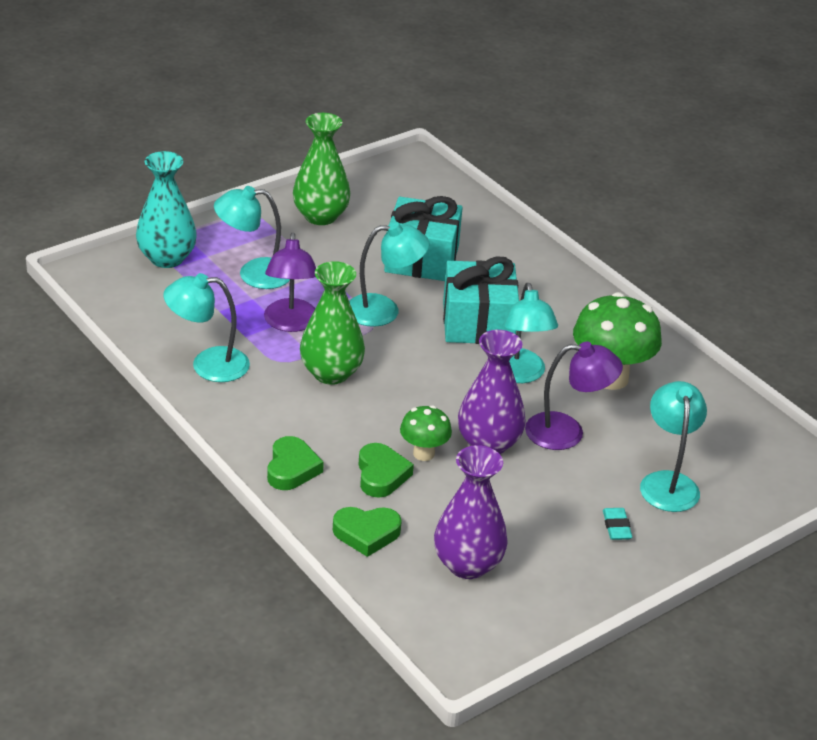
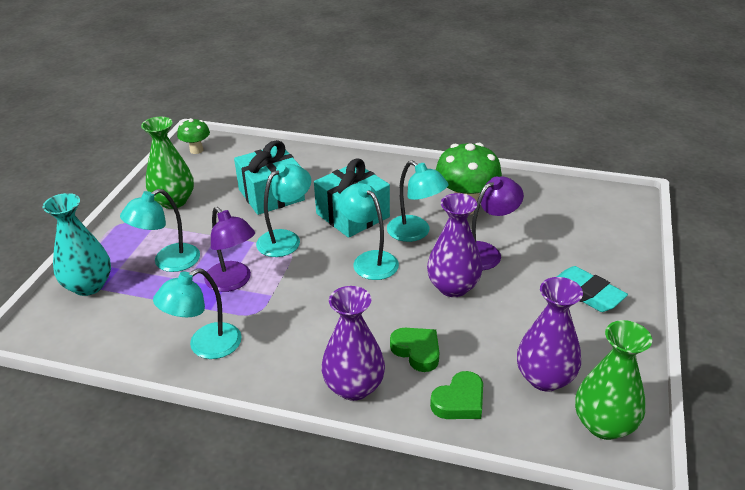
camera: 35 degrees left, 0 degrees up
(292, 468) = (354, 387): green heart -> purple vase
(331, 373) = (300, 300): green vase -> green vase (604, 424)
(423, 453) = (424, 319): green mushroom -> green mushroom (196, 150)
(616, 527) = (586, 293): turquoise eraser -> turquoise eraser, size x1.85
(668, 482) = (574, 249): turquoise lamp -> turquoise lamp (369, 260)

